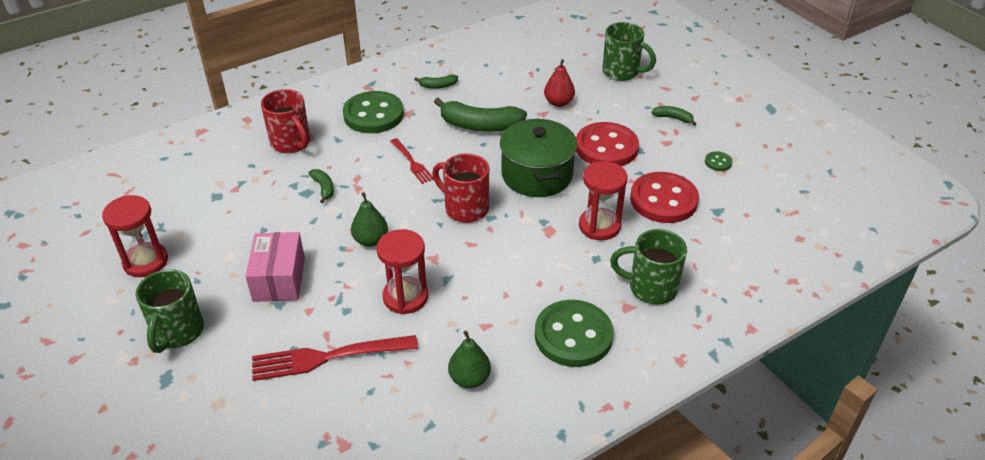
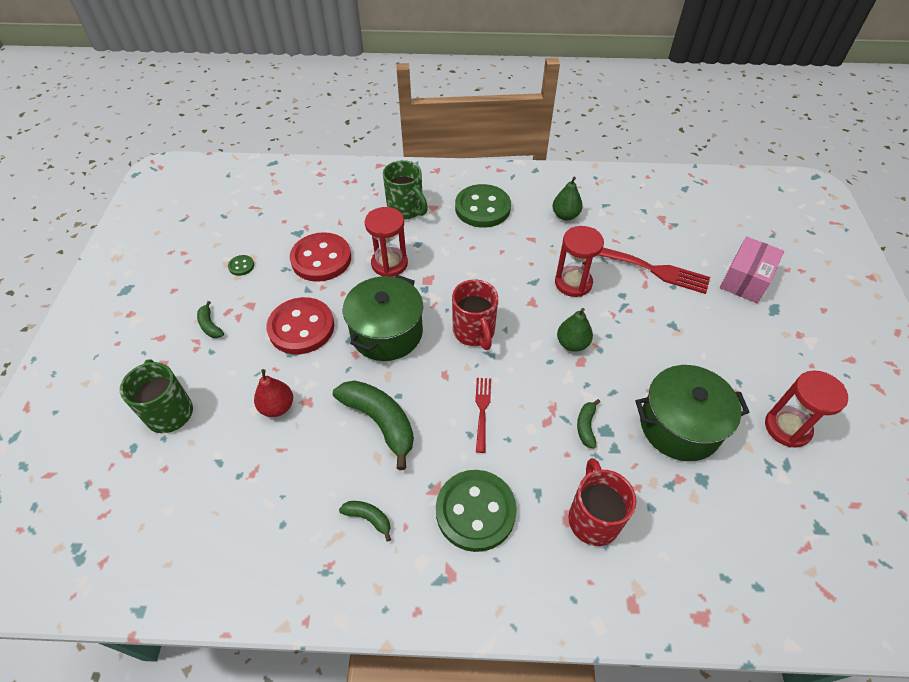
camera: 145 degrees left, 10 degrees up
(178, 333) = (761, 340): green mug -> none
(245, 222) = (679, 426): none -> green pot
(279, 279) = (665, 346): pink box -> pink box (745, 280)

